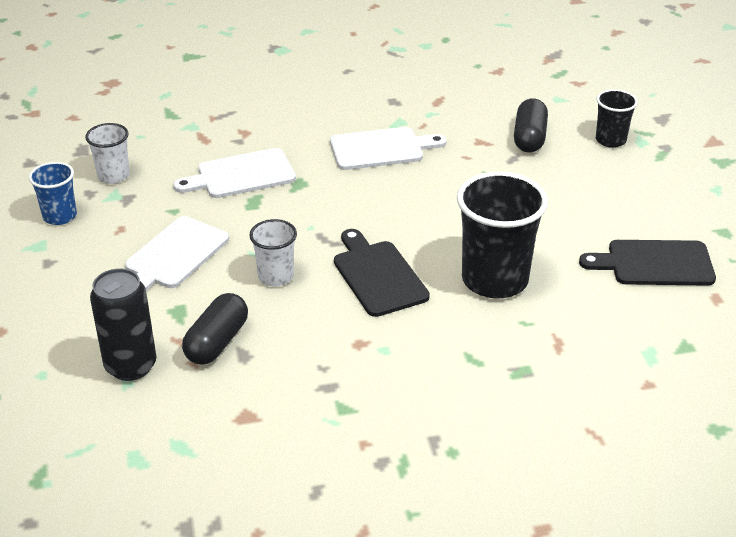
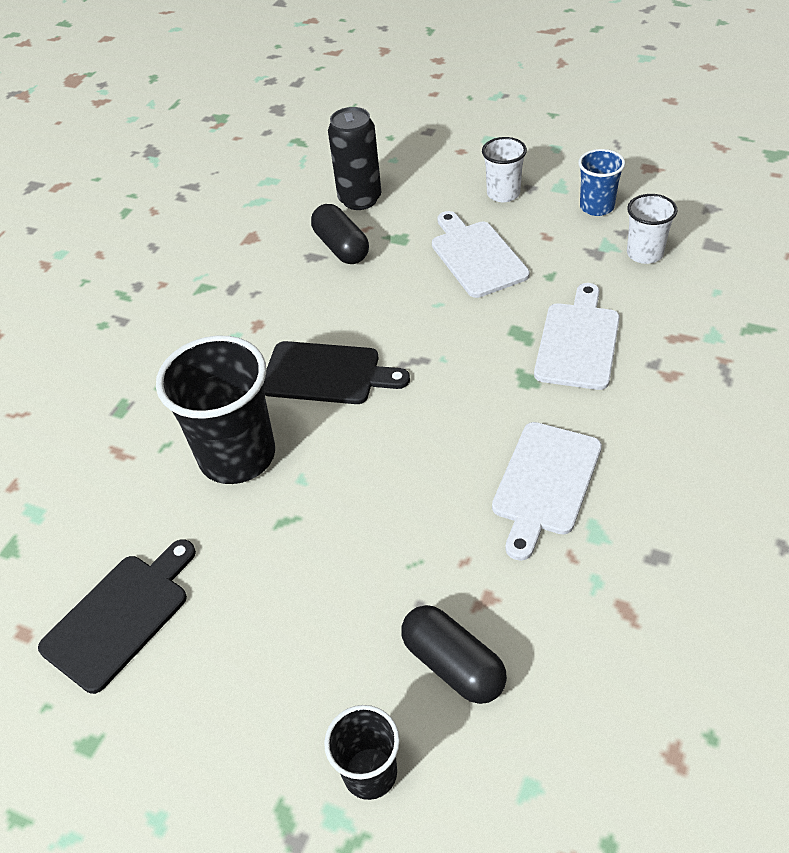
camera: 130 degrees right, 10 degrees up
(276, 276) = (389, 307): white cup -> white cup (503, 194)

